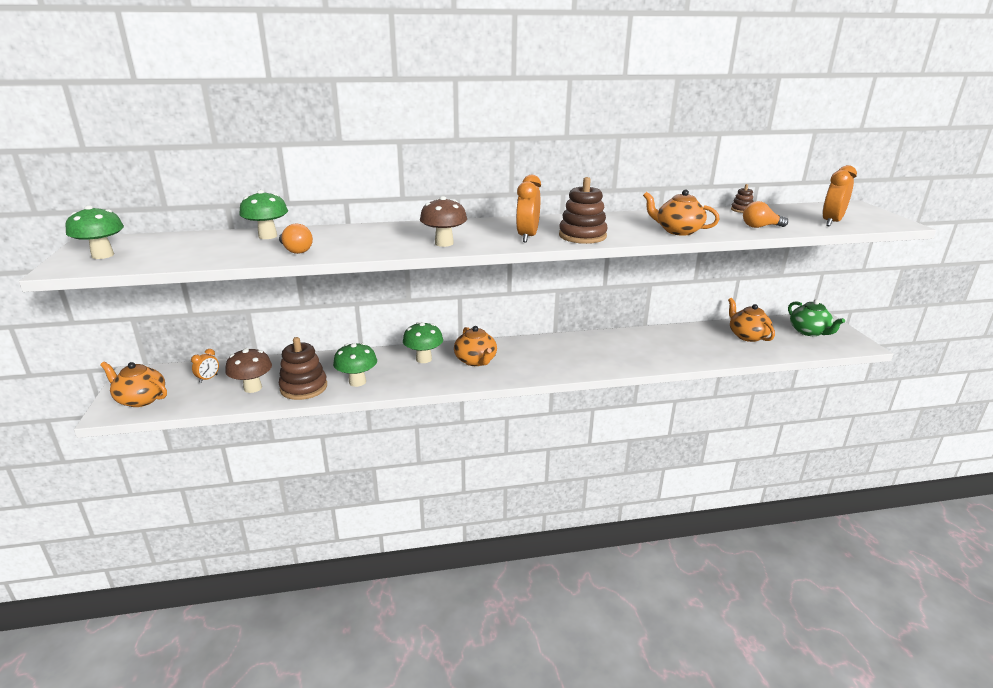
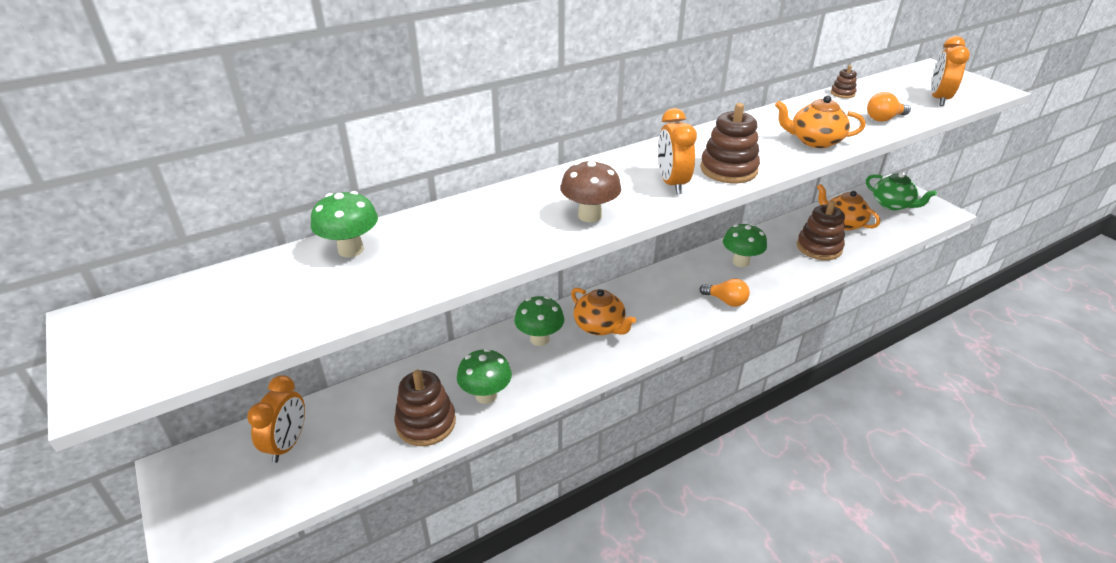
camera: 20 degrees left, 10 degrees up
(103, 255) = (138, 347): green mushroom -> green mushroom (741, 262)
(141, 399) = (216, 507): orange teapot -> none
(208, 378) = (288, 444): orange clock -> orange clock, size x1.81
(253, 388) = (360, 442): brown mushroom -> none
(296, 250) = (417, 271): orange light bulb -> orange light bulb (726, 301)
(709, 347) = (819, 247): none -> brown stacking toy

